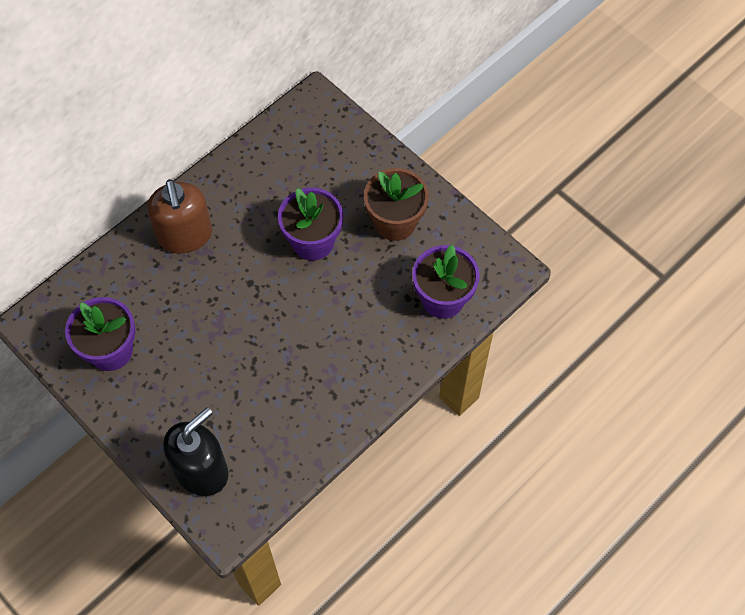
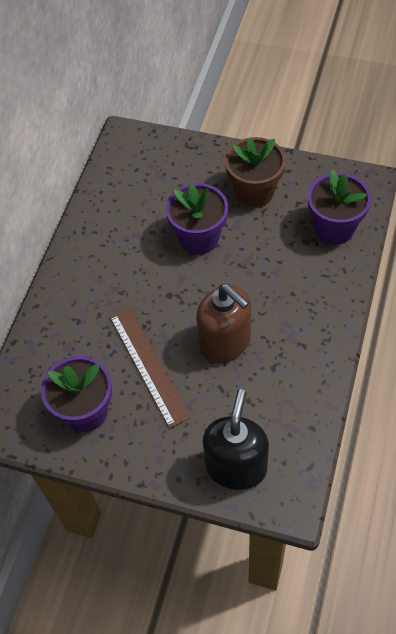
camera: 25 degrees left, 5 degrees down
(185, 235) = (87, 286): brown soap dispenser -> brown soap dispenser (225, 342)
(189, 339) = (148, 365): none -> brown ruler

